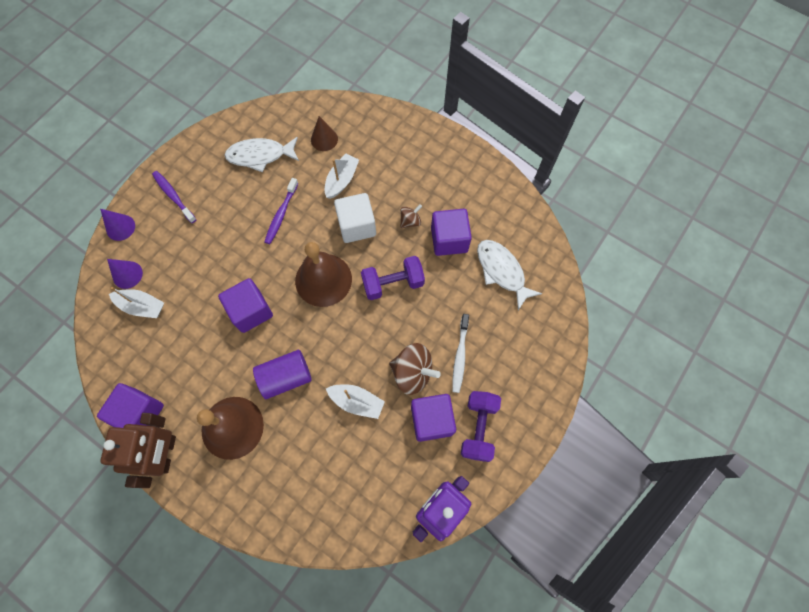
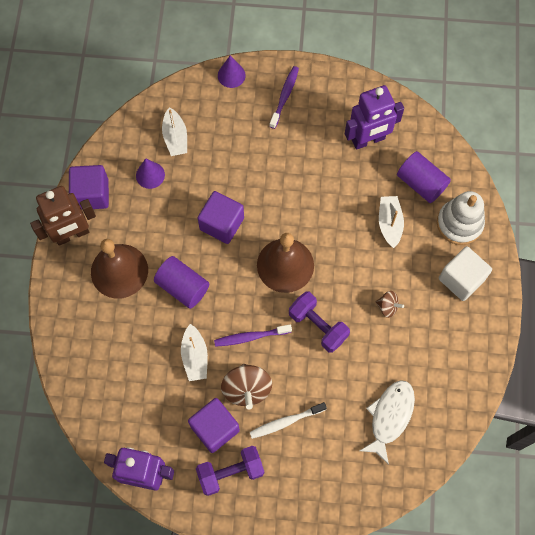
camera: 60 degrees right, 0 degrees up
(127, 274) = (195, 108): purple cone -> purple cone (150, 175)
(260, 155) = (368, 140): white fish -> purple robot
(281, 214) = (324, 193): purple toothbrush -> purple toothbrush (251, 337)
(324, 139) = (421, 183): brown cone -> purple cylinder
(342, 180) = (389, 223): white boat -> white boat turned 90 degrees counterclockwise
(356, 226) = (353, 263): white cube -> white cube (461, 279)
(375, 132) = (459, 223): none -> white stacking toy
(449, 240) = (391, 352): purple cube -> none

